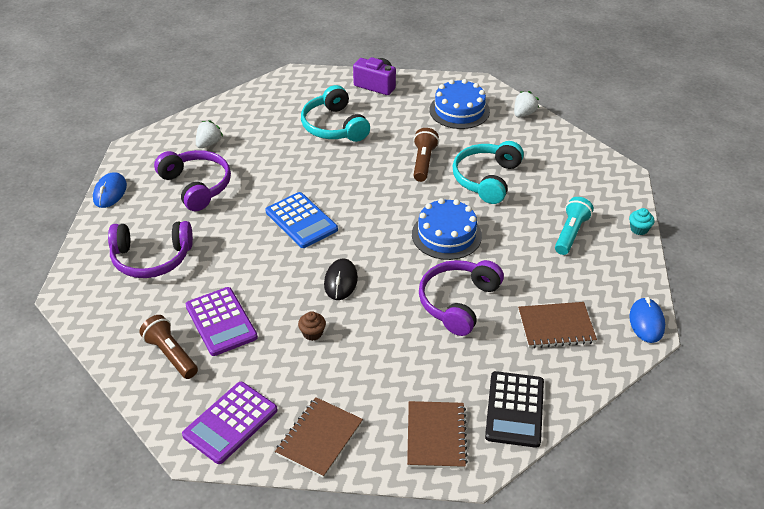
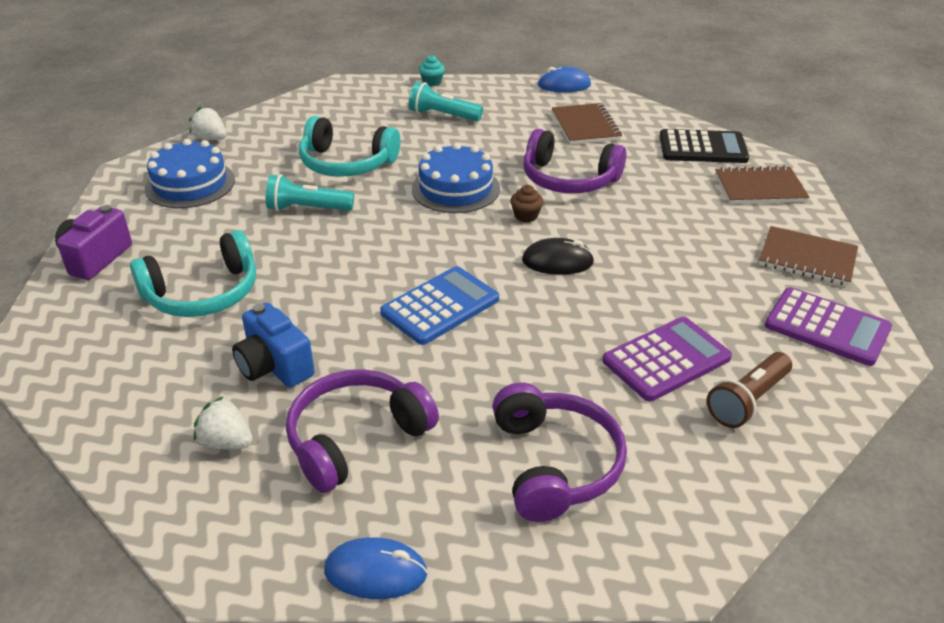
camera: 95 degrees left, 5 degrees down
(261, 156) = (274, 366): none -> blue camera
(312, 333) = (655, 277): brown cupcake -> brown cupcake (526, 216)
(423, 162) = (307, 209): brown flashlight -> turquoise flashlight

